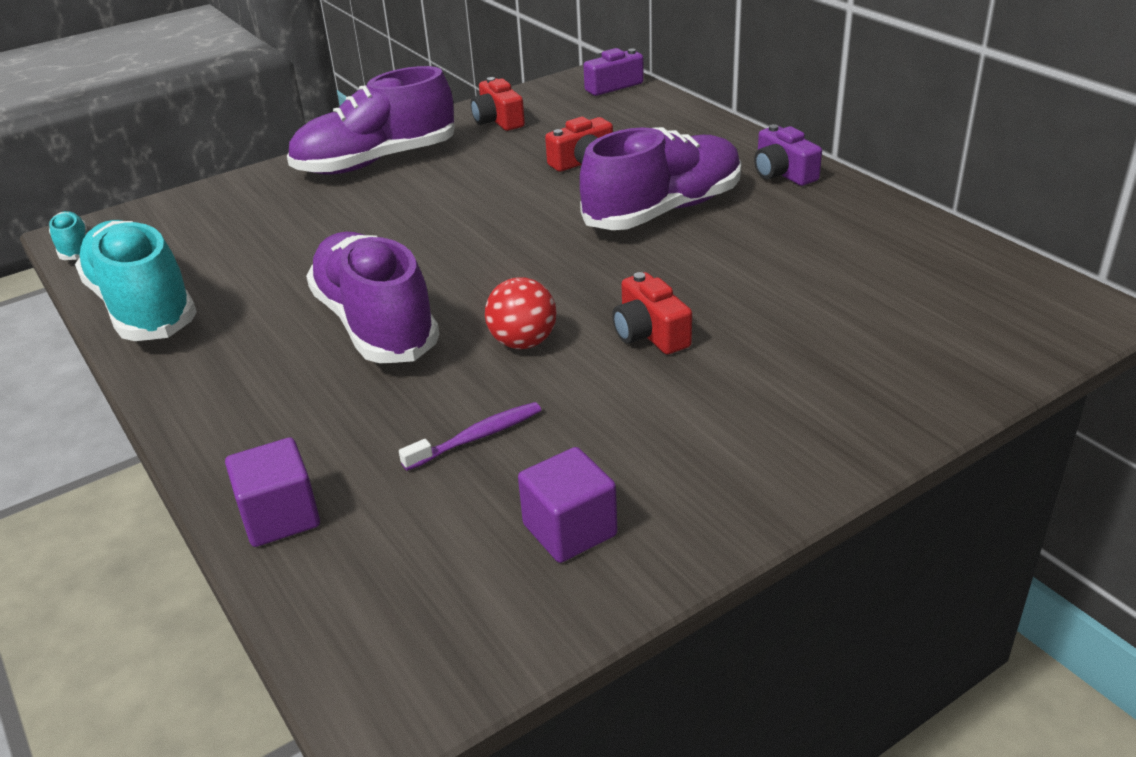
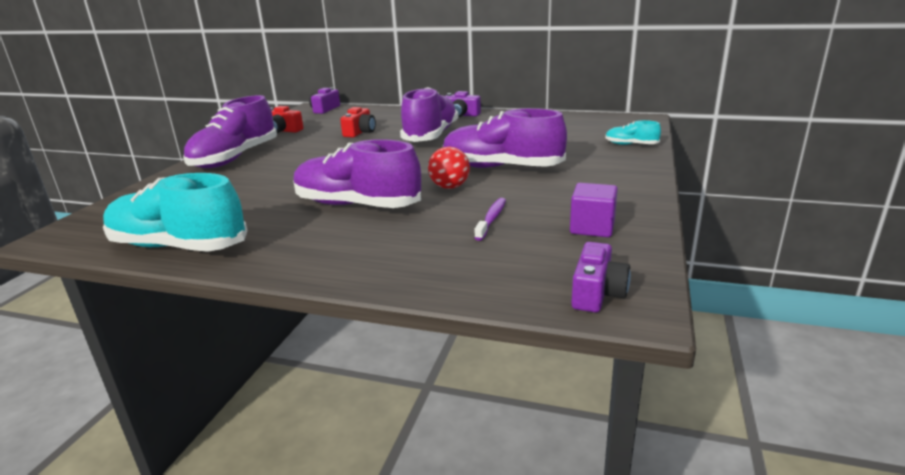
camera: 40 degrees left, 10 degrees down
(74, 248) = (61, 243): turquoise shoe -> turquoise shoe (631, 145)
(280, 517) = (448, 280): purple cube -> none
(387, 649) = (597, 293): none -> purple camera
(649, 333) = (501, 168): red camera -> purple shoe

